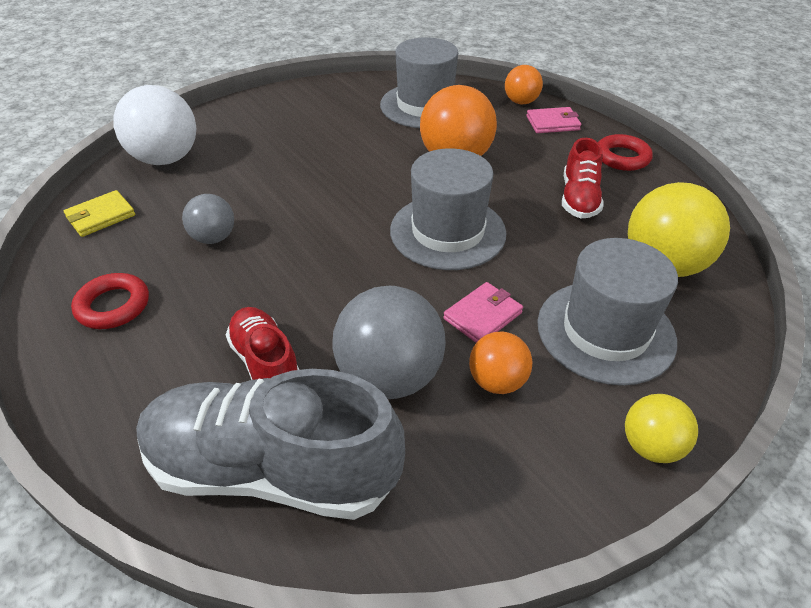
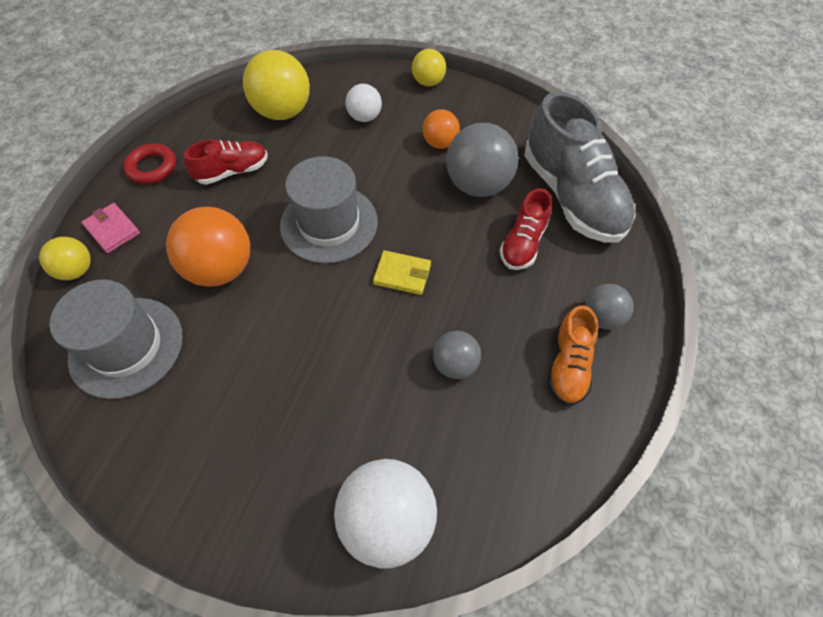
camera: 125 degrees left, 15 degrees up
(101, 216) = (507, 484): yellow wallet -> yellow wallet (402, 274)
(111, 366) = (601, 317): none -> grey ball
(113, 306) = (568, 365): red ring -> orange shoe
(483, 316) = (397, 169): pink wallet -> none
(521, 102) = (77, 270): orange ball -> yellow ball
(605, 331) = (365, 117): grey hat -> white ball

